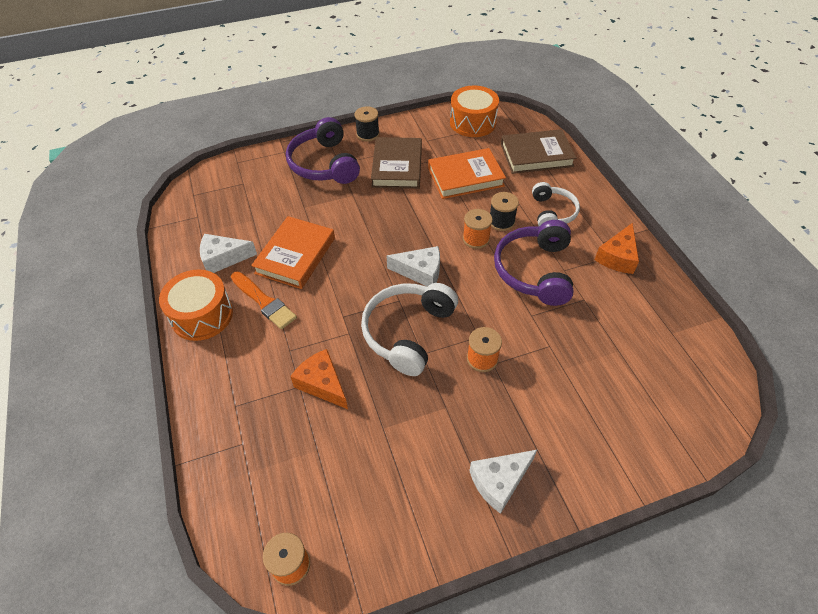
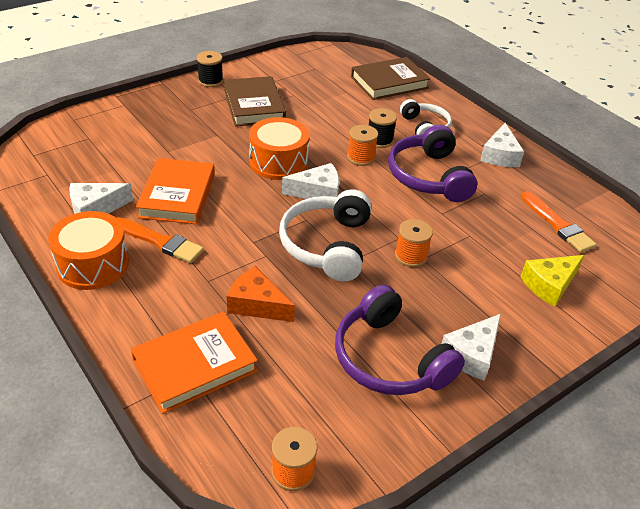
camera: 20 degrees left, 10 degrees down
(324, 164) = (174, 111): purple headphones -> purple headphones (389, 359)
(465, 177) = (328, 107): orange book -> orange book (195, 365)
(472, 122) = (315, 61): orange drum -> orange drum (278, 162)
(609, 419) = (549, 285): none -> yellow cheese
(617, 257) = (500, 155): orange cheese -> white cheese
(647, 350) = (558, 225): none -> orange brush

